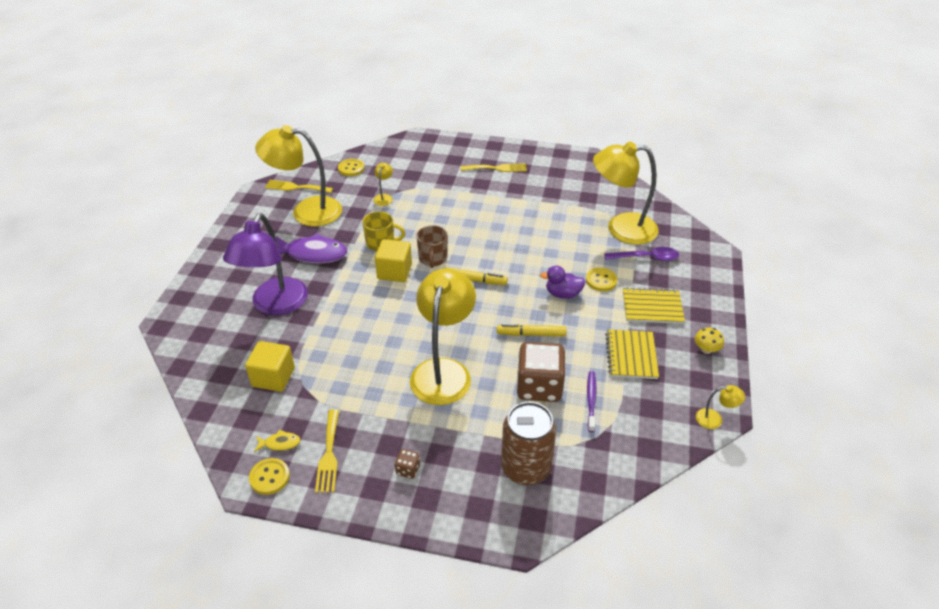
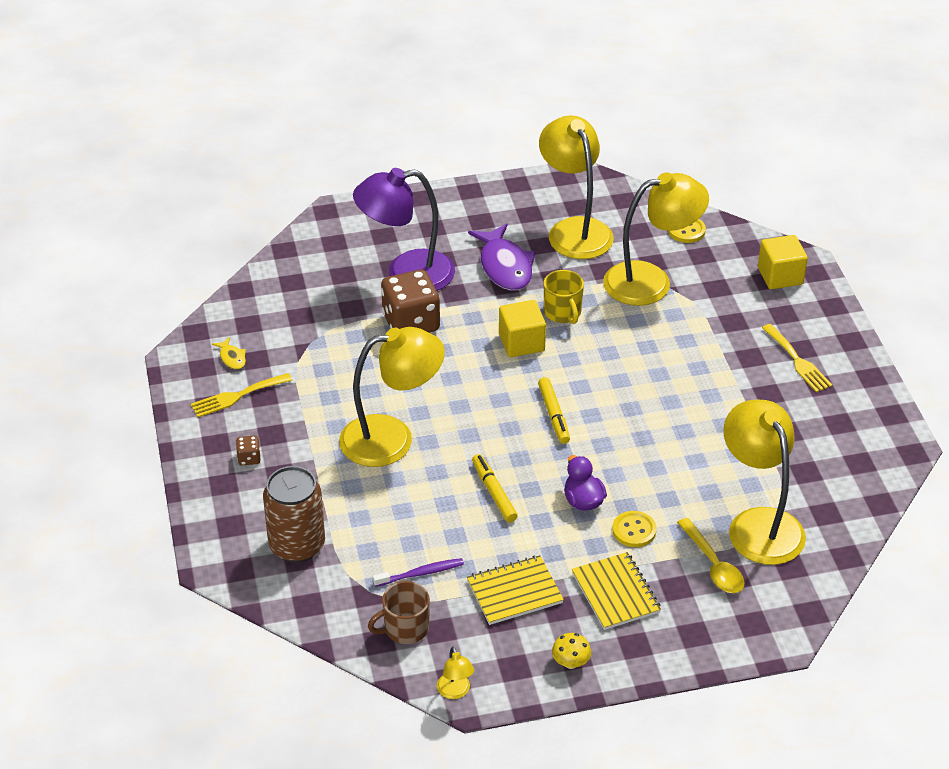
camera: 65 degrees right, 0 degrees up
(269, 477) = (191, 368): yellow button -> none
(273, 377) = (308, 317): yellow cube -> yellow cube (780, 276)
(296, 187) = (612, 202): yellow fork -> none
(384, 197) = (651, 281): yellow lamp -> yellow lamp, size x2.47
(433, 258) = (567, 366): brown mug -> brown mug (405, 628)
(539, 387) = (415, 523): brown dice -> brown dice (411, 323)
(646, 258) = (713, 565): purple spoon -> yellow spoon

